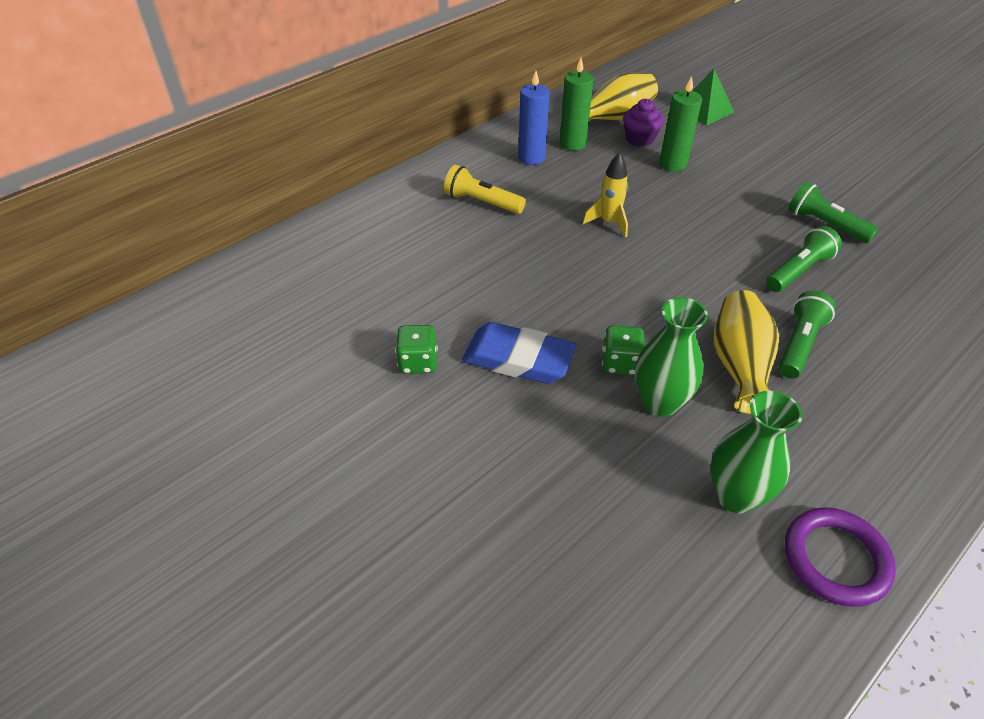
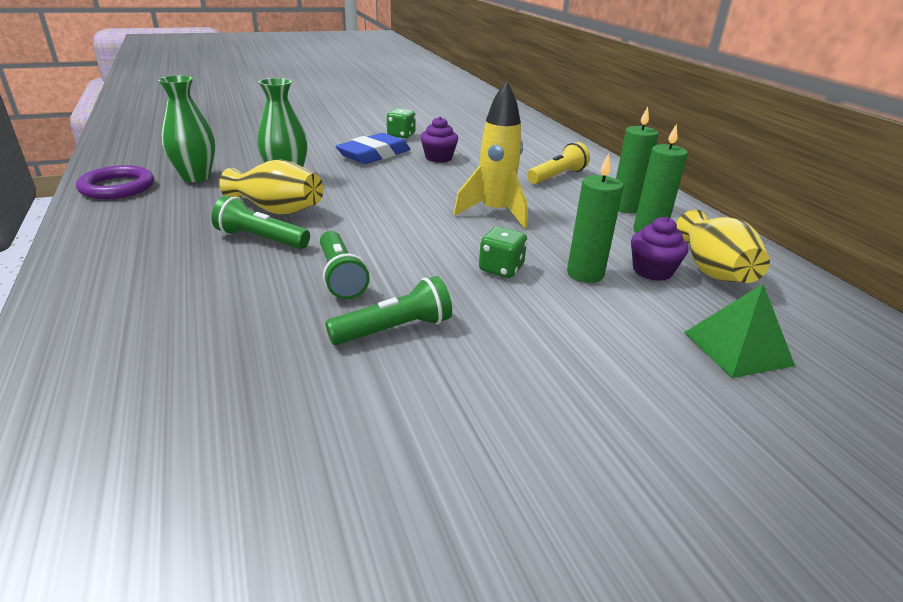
camera: 110 degrees right, 15 degrees down
(487, 298) = (438, 158): none -> purple cupcake
(531, 157) = (625, 207): blue candle -> green candle
(609, 222) = (495, 213): yellow rocket -> yellow rocket, size x1.55
(620, 363) = (333, 177): green dice -> green dice (501, 269)
(799, 344) = (261, 239): green flashlight -> green flashlight turned 150 degrees clockwise

